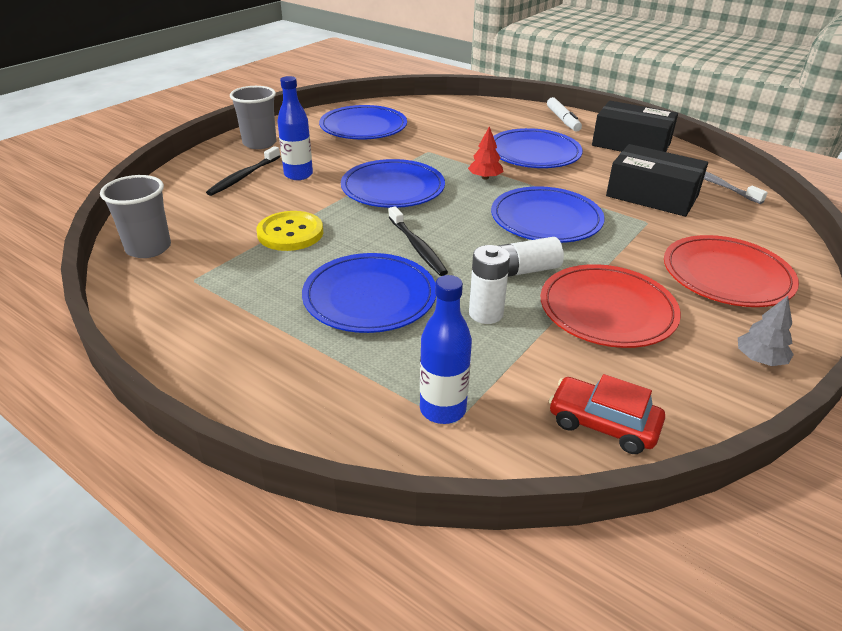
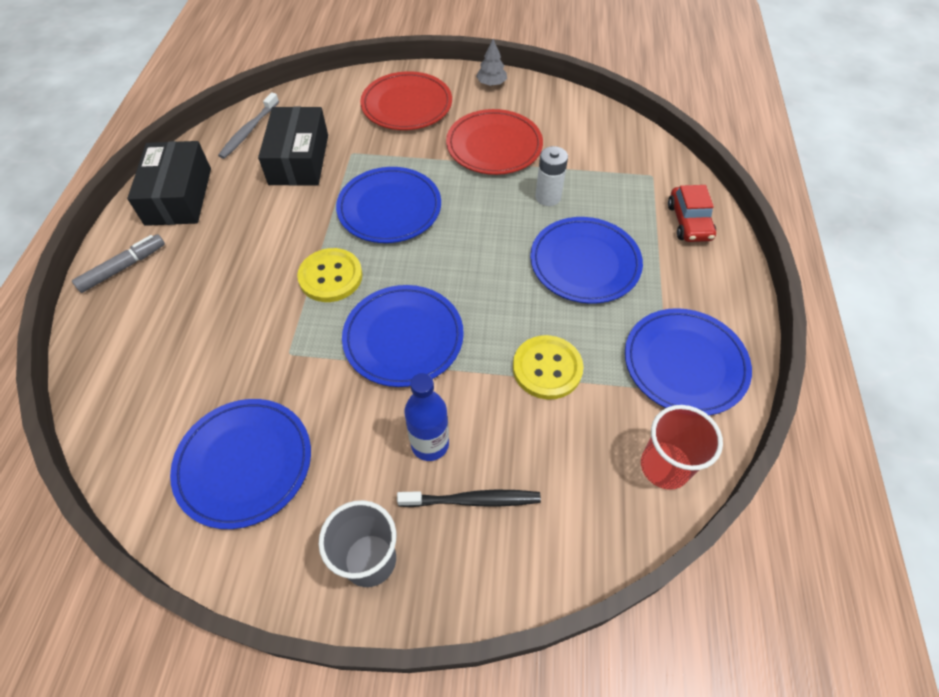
camera: 120 degrees left, 20 degrees up
(148, 248) = (664, 466): grey cup -> red cup
(417, 247) = (496, 268): black toothbrush -> none
(442, 409) = (648, 182): blue bottle -> none
(485, 177) = (330, 276): red tree -> yellow button
(524, 270) = (479, 196): white battery -> none
(534, 153) = (244, 261): blue plate -> blue plate (685, 363)
(562, 120) = (123, 268): white marker -> grey marker
(603, 424) = (598, 125): red car -> red car (689, 222)

